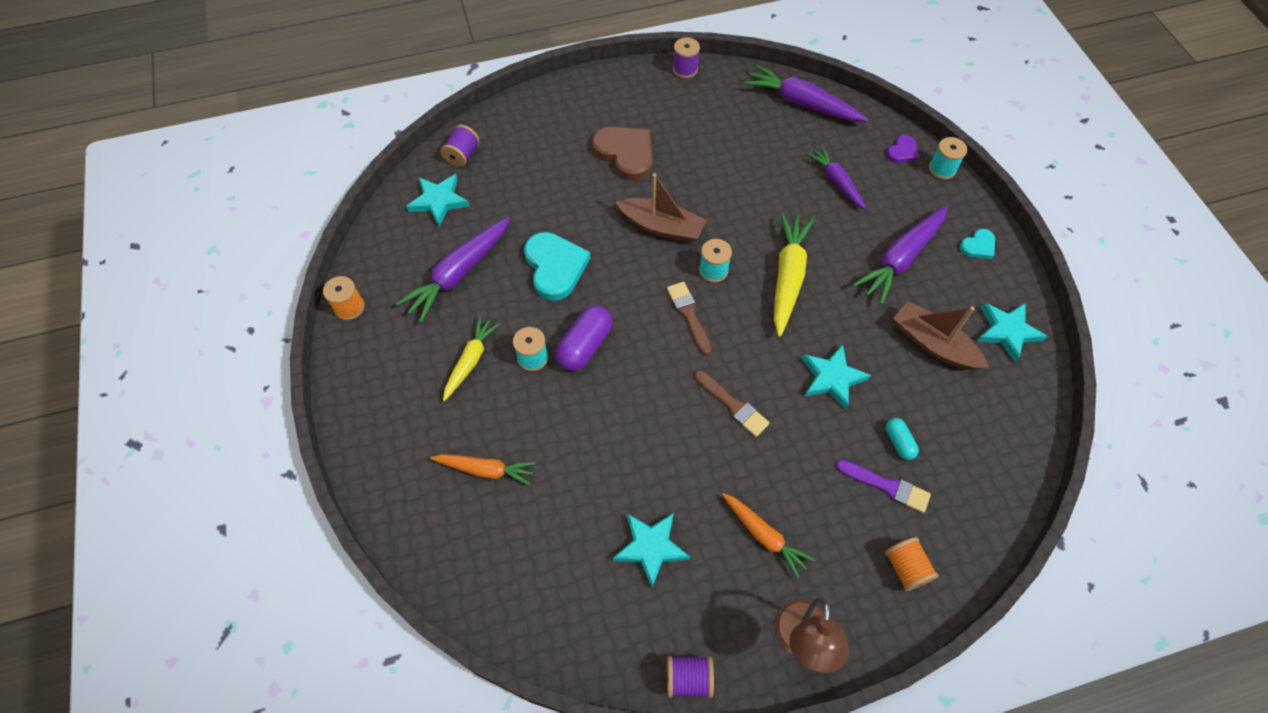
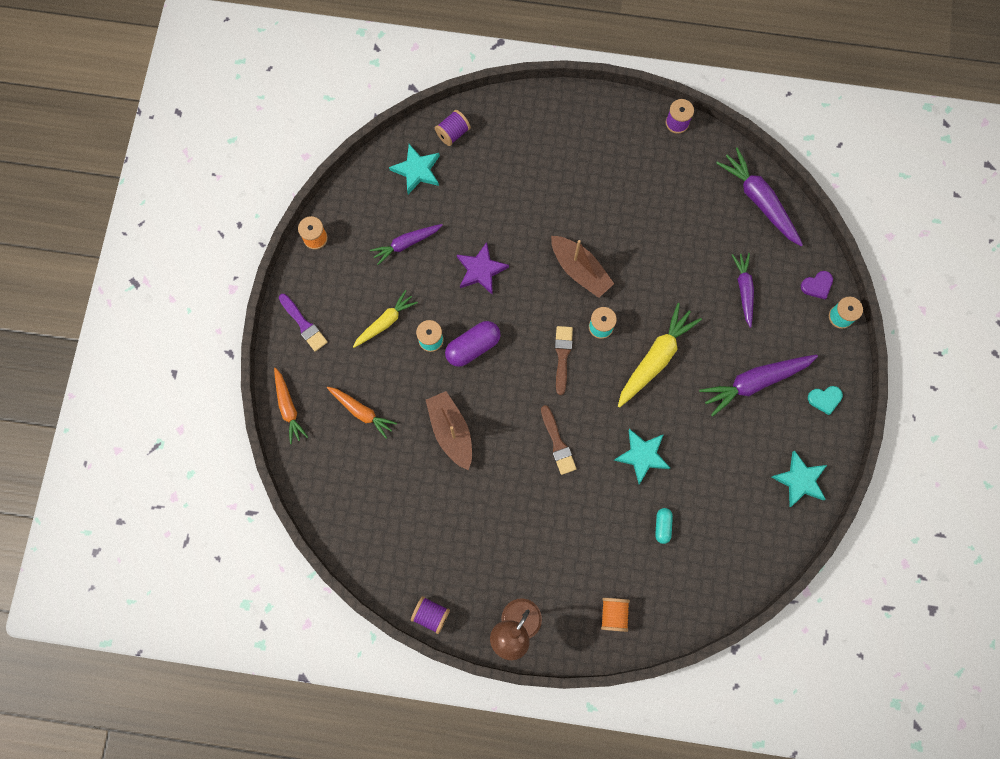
camera: 25 degrees right, 15 degrees up
(459, 273) = (406, 244): purple carrot -> purple carrot, size x0.64
(555, 267) = (481, 270): turquoise heart -> purple star
(625, 154) = (584, 188): brown heart -> none
(651, 547) = (448, 519): turquoise star -> none
(764, 536) = (529, 547): orange carrot -> orange carrot (288, 408)
(887, 486) = (634, 553): purple brush -> purple brush (304, 324)
(933, 344) = (735, 464): brown boat -> brown boat (451, 432)

